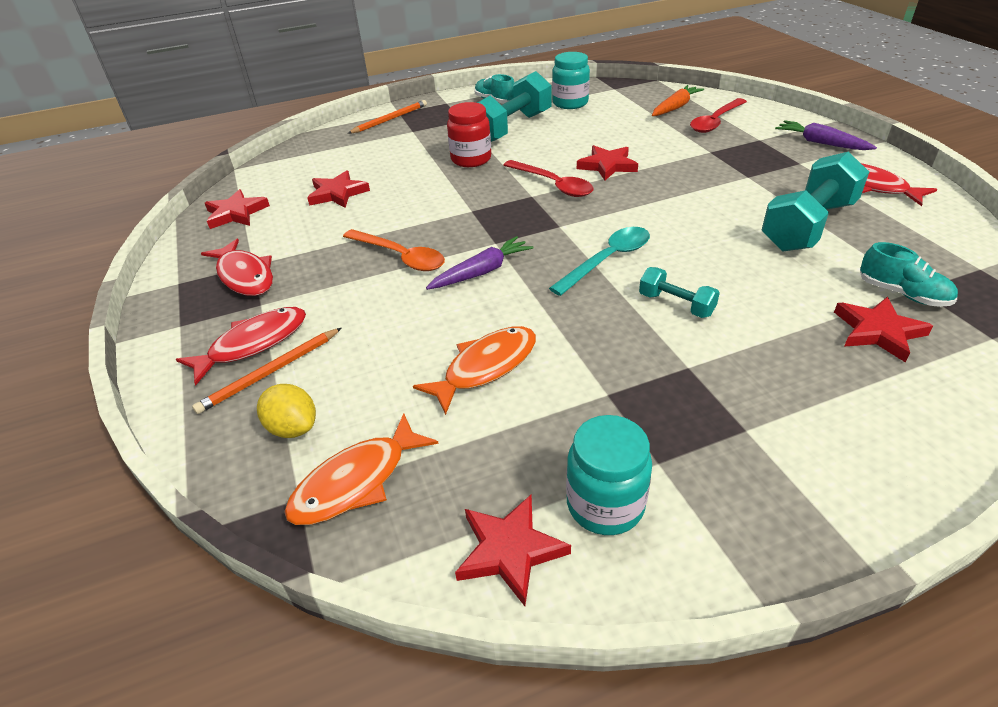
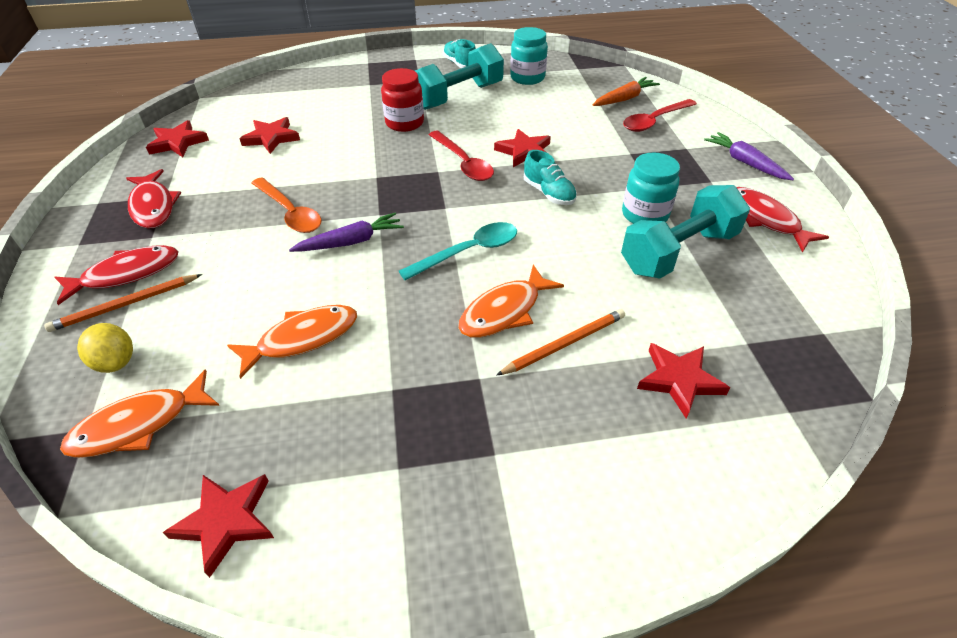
camera: 10 degrees right, 5 degrees up
(390, 119) = (356, 69): orange pencil -> orange pencil (565, 344)
(605, 504) = (329, 498): turquoise jar -> turquoise jar (644, 215)
(676, 304) = (504, 311): turquoise dumbbell -> orange fish
(902, 294) = (727, 344): turquoise shoe -> turquoise shoe (549, 193)

